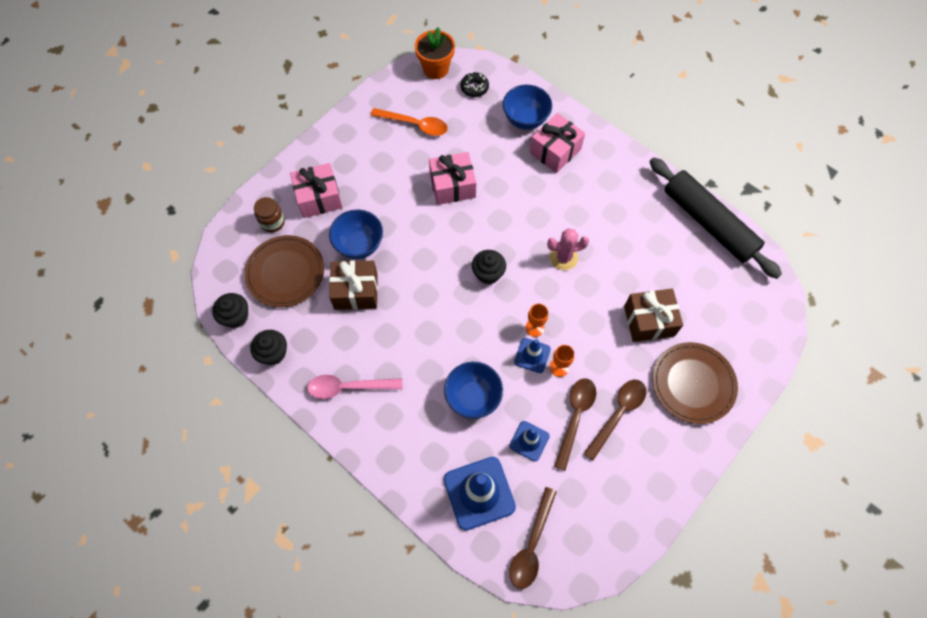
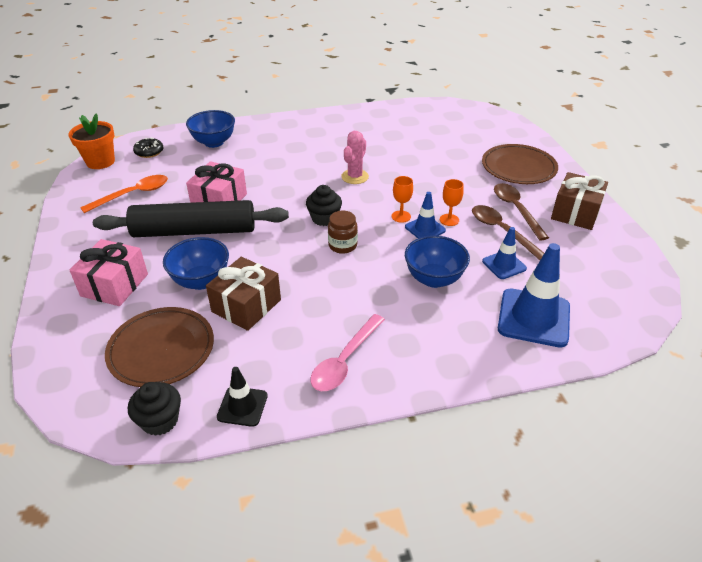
camera: 55 degrees left, 25 degrees down
(272, 222) = (91, 332): brown jar -> brown jar (342, 245)
(273, 353) = (242, 406): black cupcake -> black traffic cone
(531, 545) = (607, 307): brown spoon -> none
(555, 151) = (260, 142): pink gift -> none
(649, 321) = (449, 164): brown gift -> brown gift (575, 213)
(708, 223) = (398, 111): black rolling pin -> black rolling pin (194, 231)

